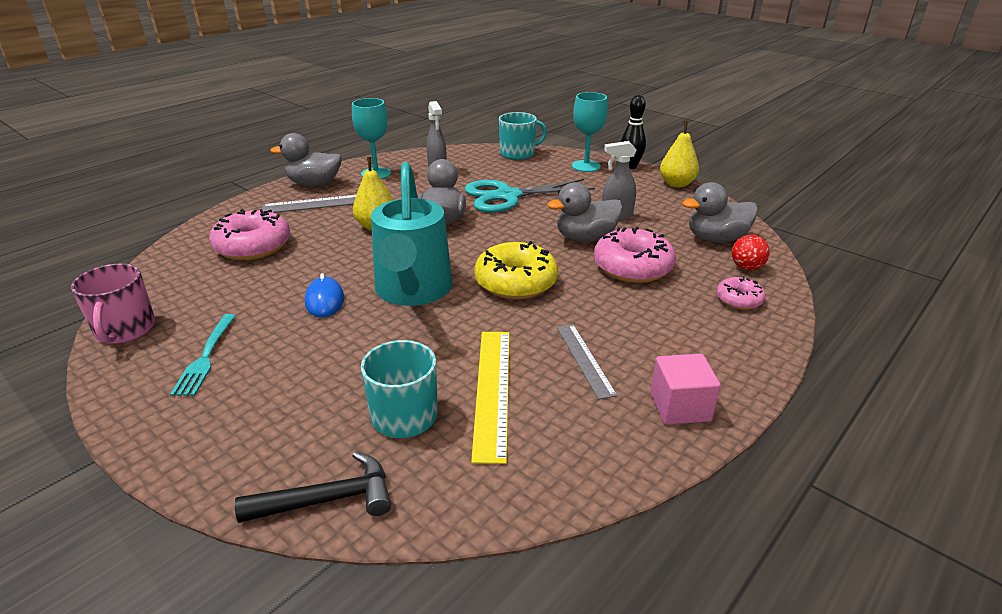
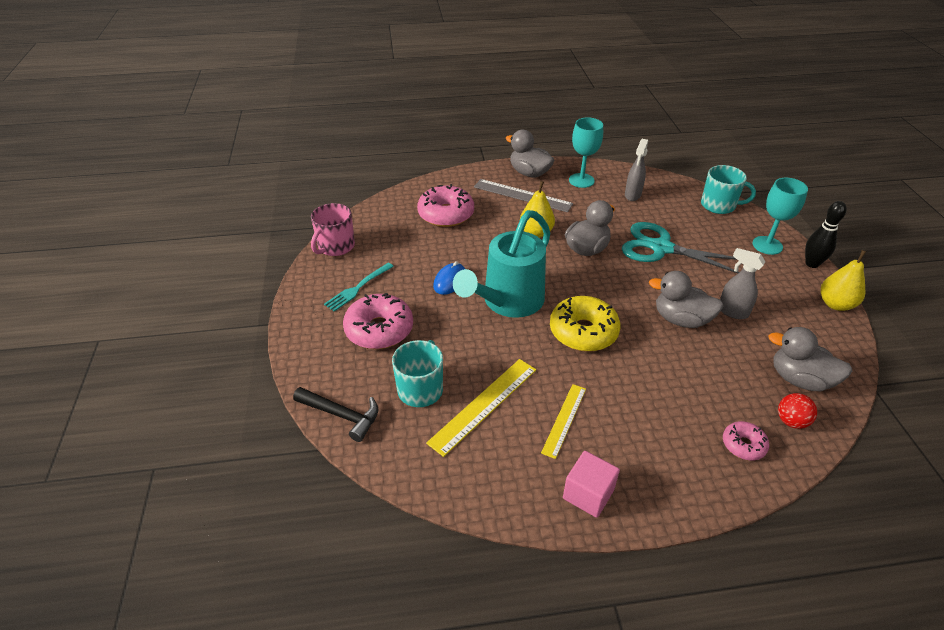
camera: 40 degrees right, 10 degrees up
(584, 359) = (564, 420): grey ruler -> yellow ruler
(632, 267) = (688, 366): pink donut -> pink donut (379, 330)

